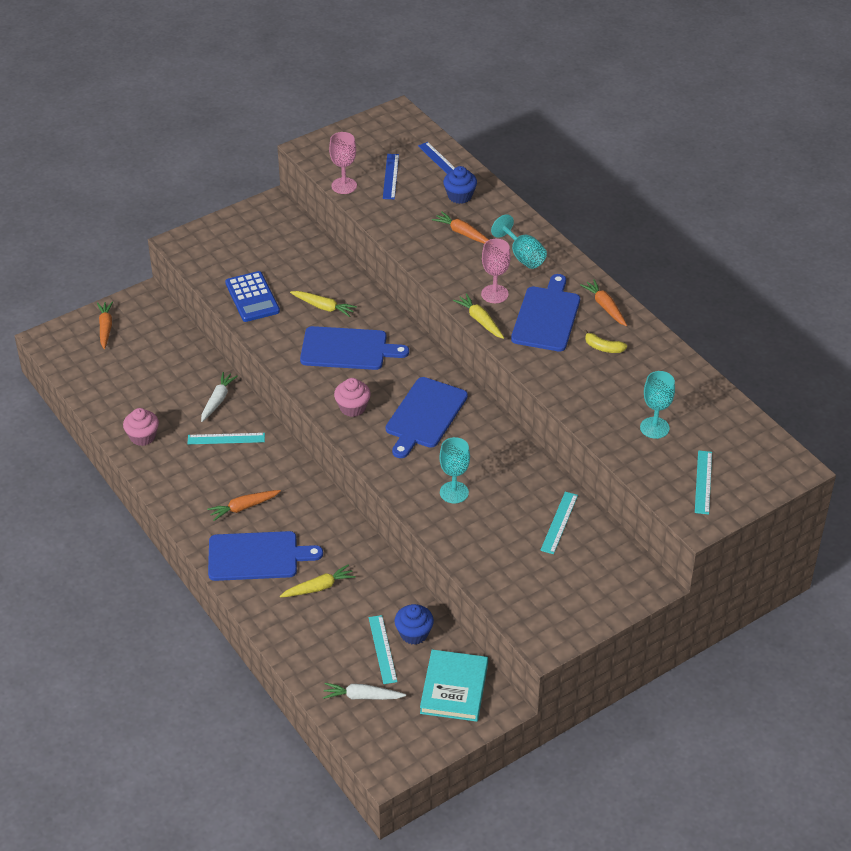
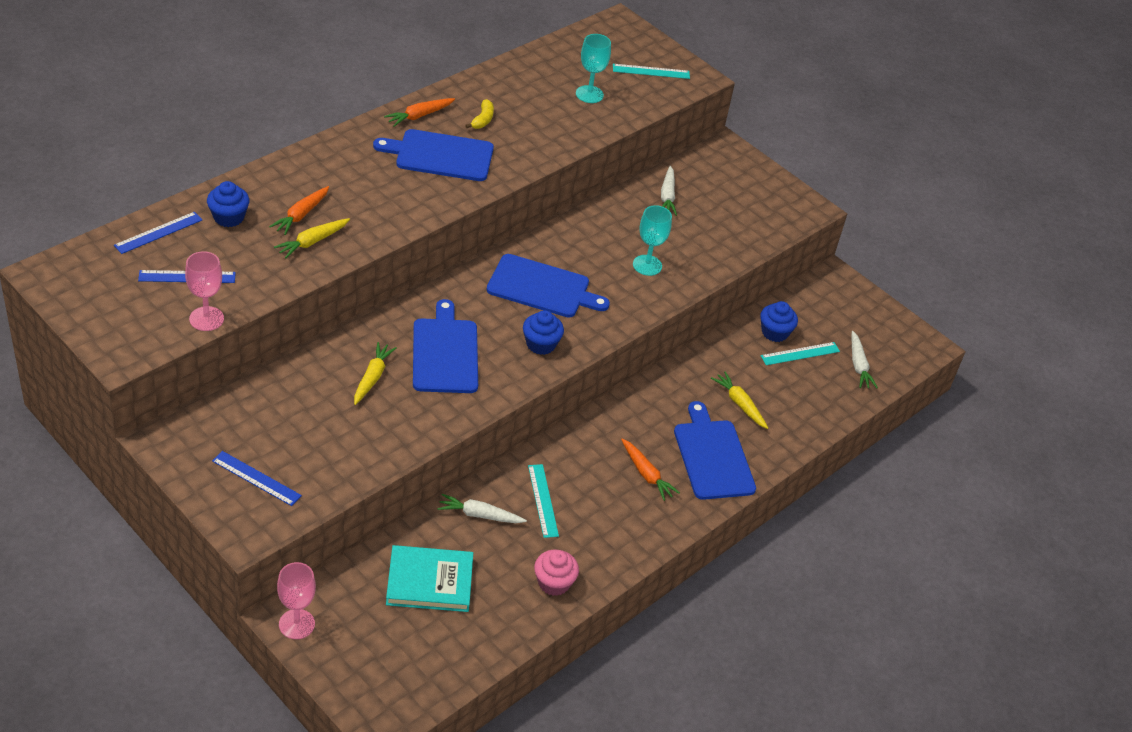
camera: 105 degrees left, 0 degrees up
(105, 328) = (353, 655): orange carrot -> none
(229, 247) = (256, 478): none -> blue ruler
(252, 297) = (359, 446): blue calculator -> none
(352, 407) = (541, 344): pink cupcake -> blue cupcake
(454, 688) = (827, 304): turquoise book -> turquoise book (429, 582)
(480, 320) = (453, 202): yellow carrot -> yellow carrot (312, 242)
(494, 294) = (408, 191): pink goblet -> pink goblet (296, 624)
(523, 256) = (340, 170): turquoise goblet -> none
(559, 522) = (667, 196): turquoise ruler -> white carrot

